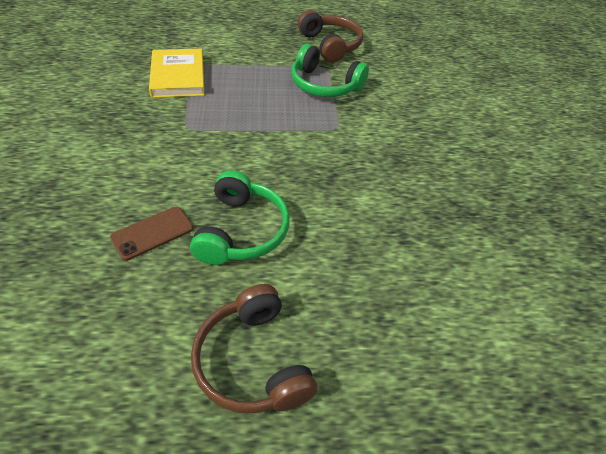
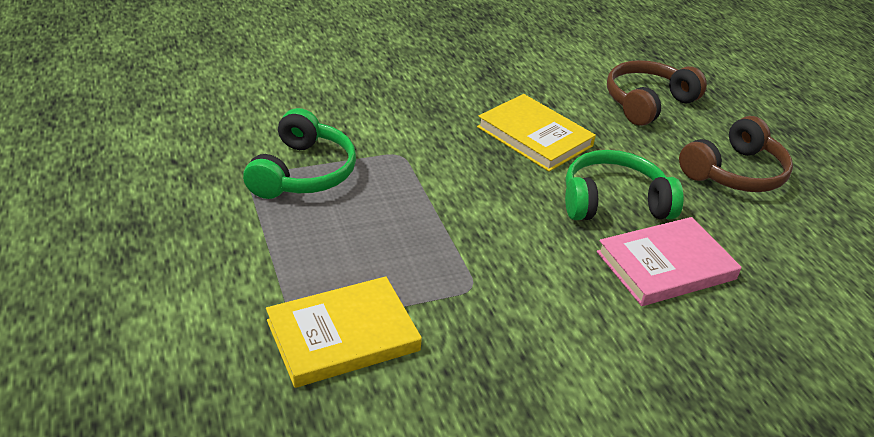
camera: 105 degrees left, 10 degrees down
(152, 233) = (665, 265): brown phone -> pink book
(330, 45) = (178, 177): brown headphones -> brown headphones (647, 103)
(349, 210) = (534, 136): none -> yellow book

